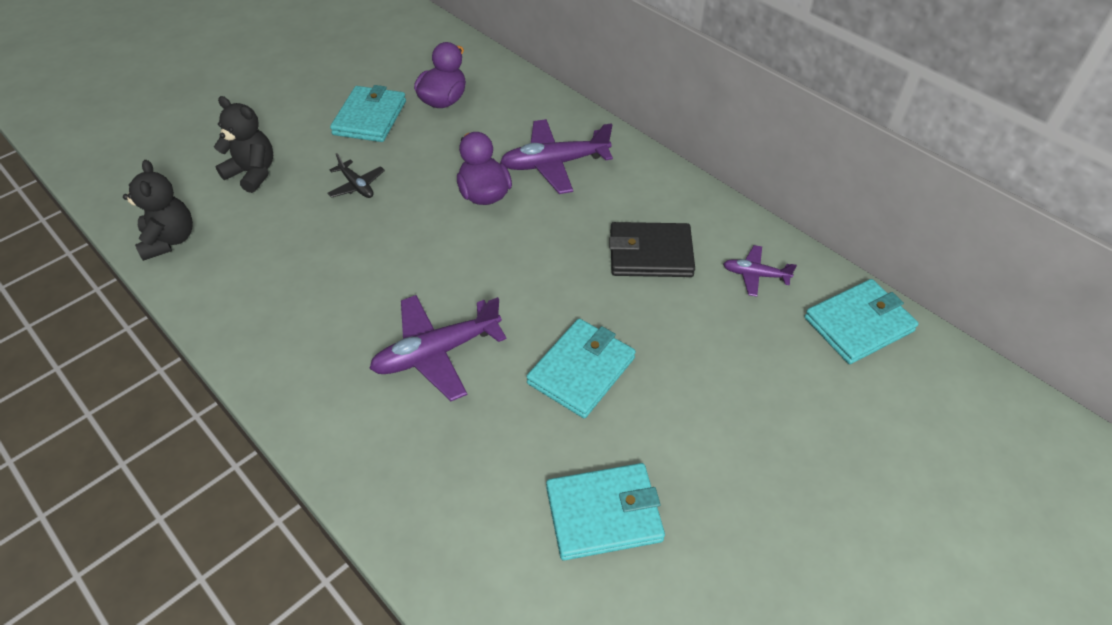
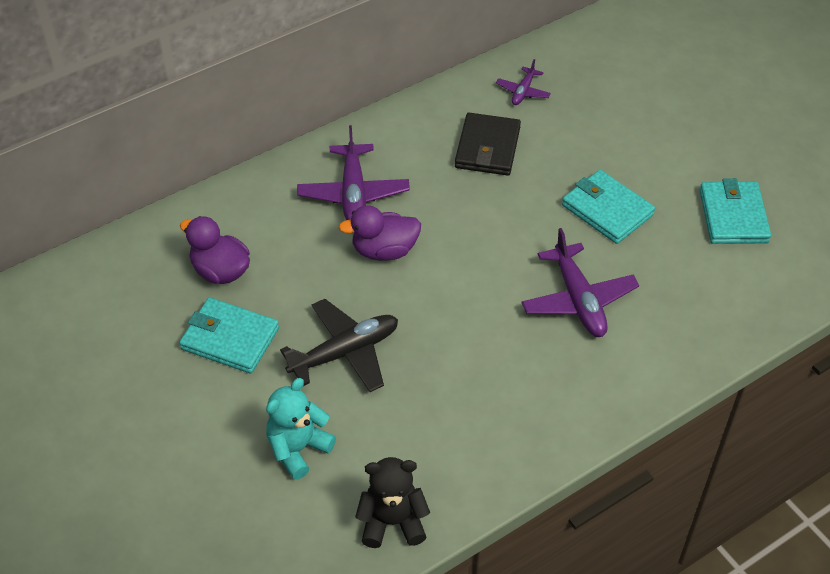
camera: 80 degrees left, 0 degrees up
(253, 173) = (298, 449): black teddy bear -> turquoise teddy bear
(357, 186) = (345, 352): black plane -> black plane, size x1.85
(858, 324) = (581, 50): turquoise wallet -> none

